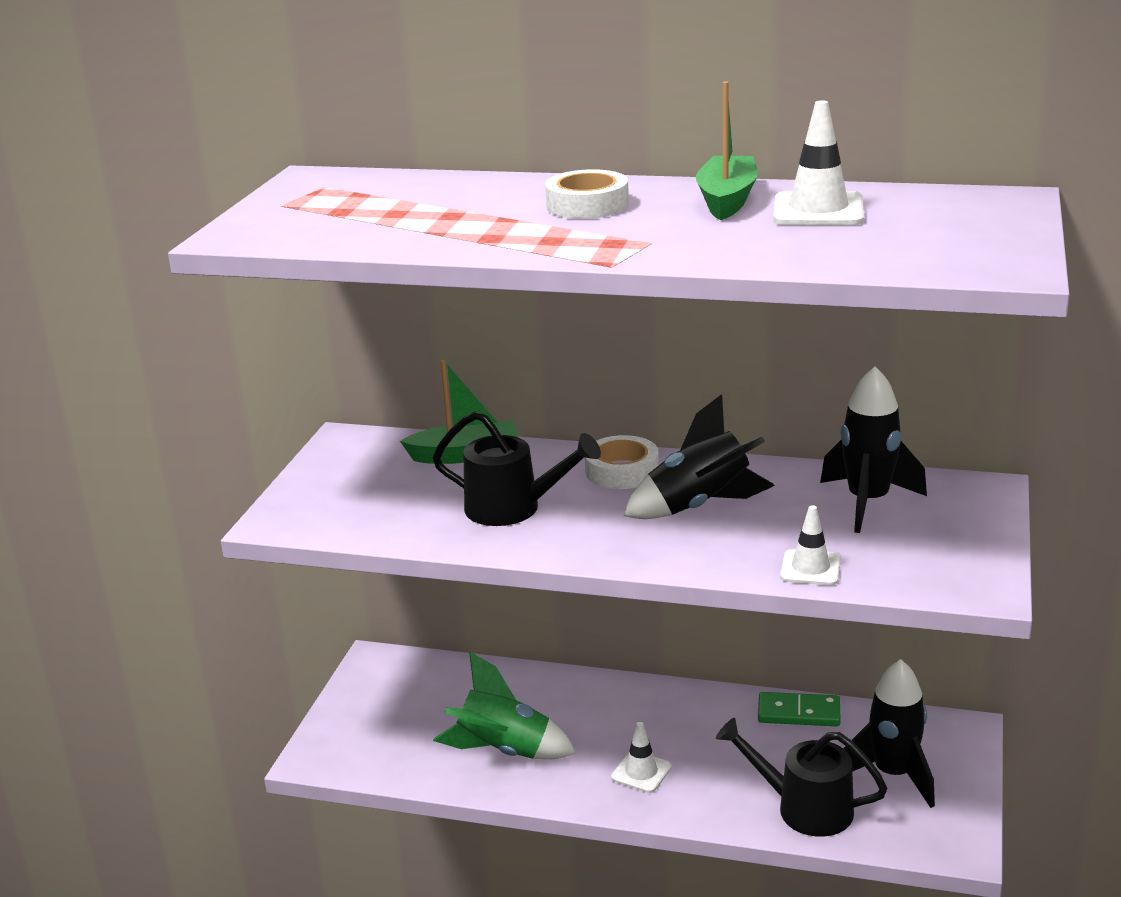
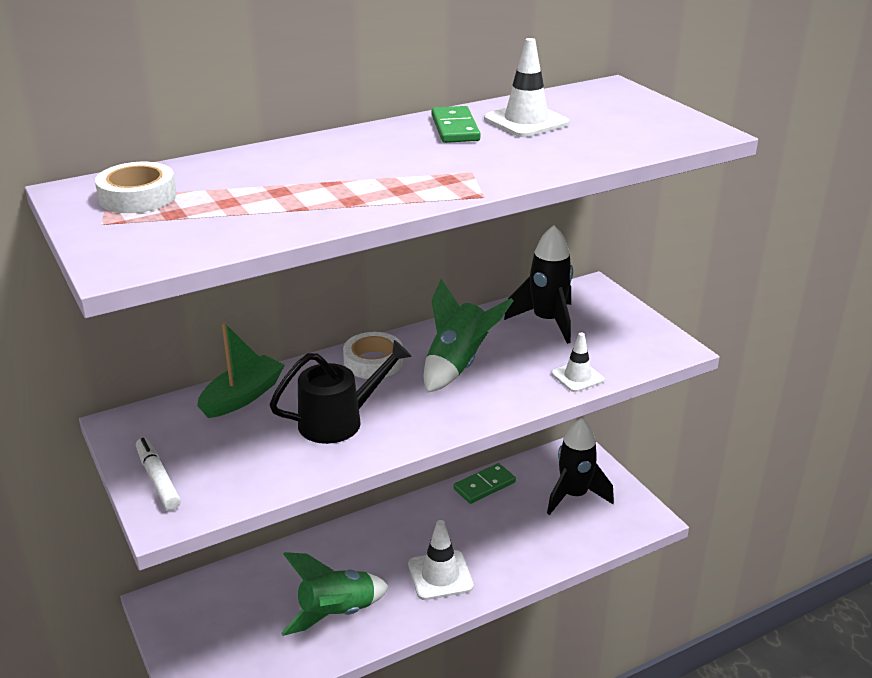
camera: 45 degrees left, 5 degrees up
(310, 492) = (158, 480): none -> white marker
(587, 205) = (368, 156): white tape -> white tape (138, 197)
(641, 772) = (440, 575): white traffic cone -> white traffic cone, size x1.52
(699, 506) = (458, 365): black rocket -> green rocket
(727, 200) = (455, 128): green boat -> green domino
(803, 808) = (553, 543): black watering can -> none

